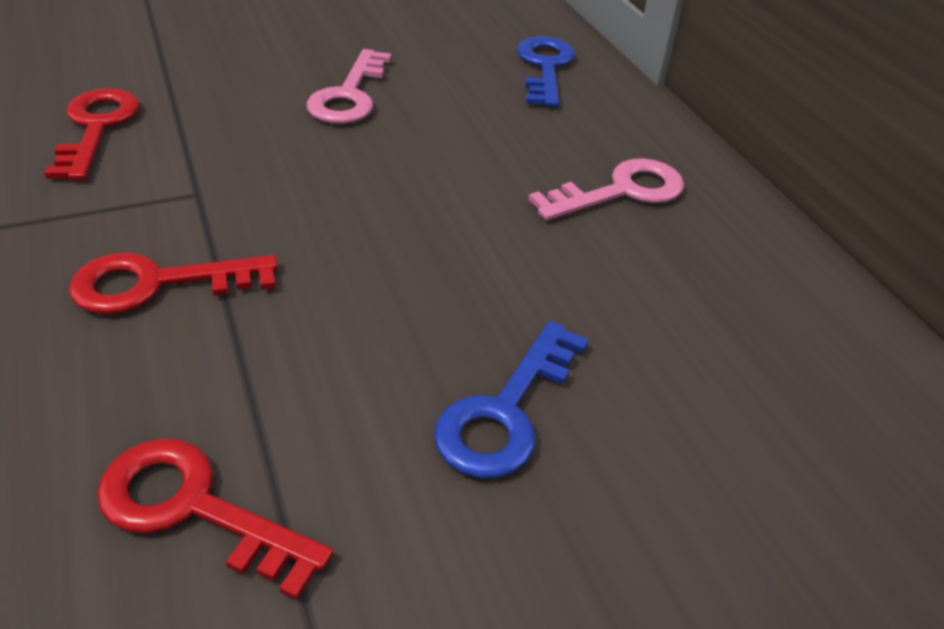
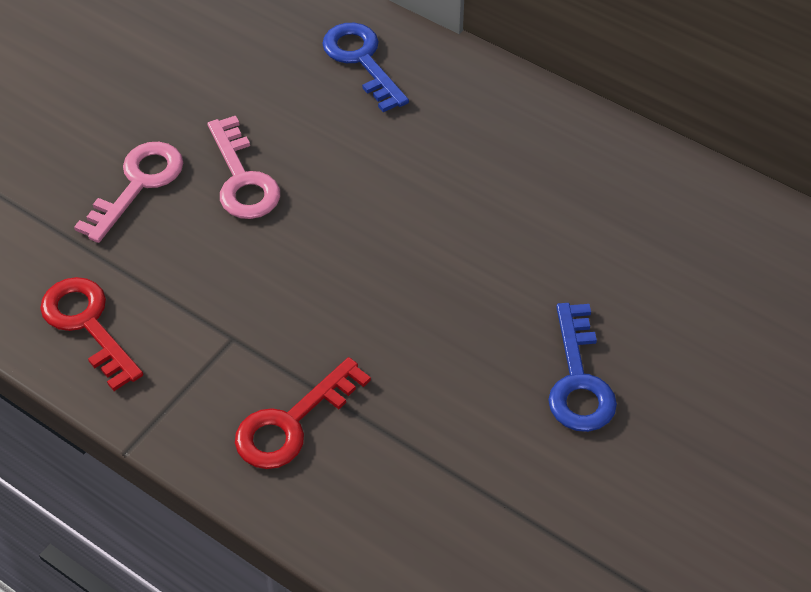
camera: 30 degrees left, 10 degrees up
(195, 509) = (471, 538): red key -> none
(620, 191) = (515, 165): pink key -> pink key (138, 184)

